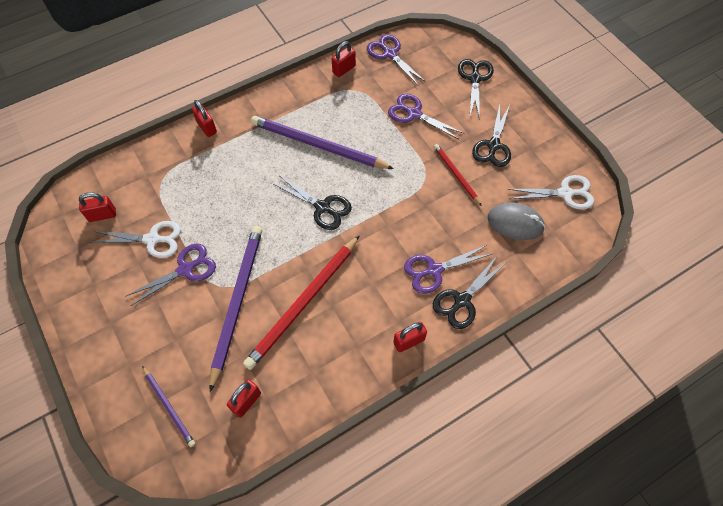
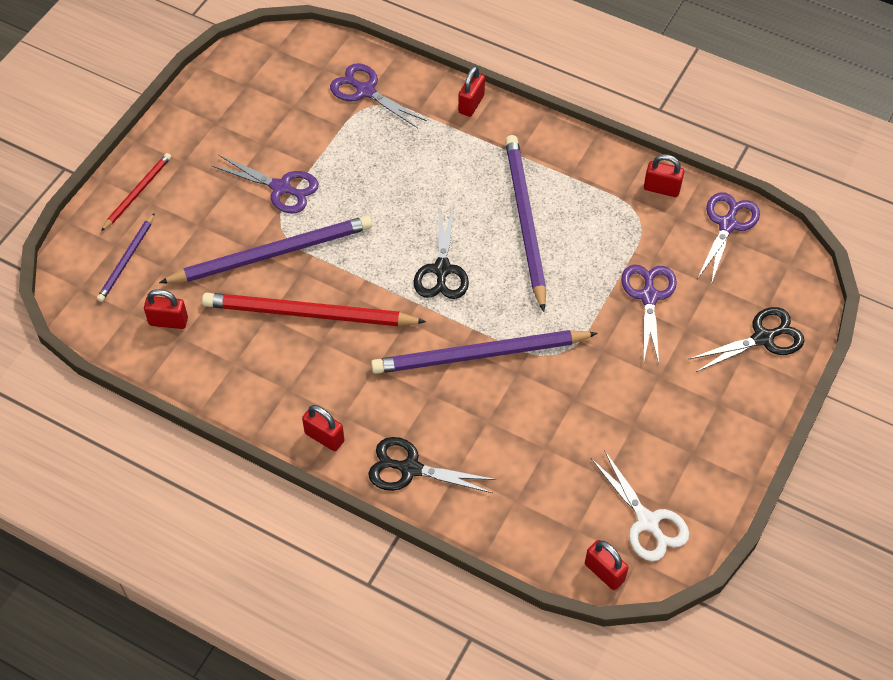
camera: 60 degrees right, 5 degrees down
(102, 215) = (297, 81): red padlock -> red padlock (604, 572)
(152, 239) = (297, 140): white scissors -> none
(400, 219) = (479, 355): none -> purple pencil
(434, 270) = (432, 421): purple scissors -> purple scissors (365, 91)
(456, 174) = (587, 384): red pencil -> red pencil (138, 192)
(493, 145) = (665, 407): black scissors -> none
(515, 223) = (559, 481): grey mouse -> none

